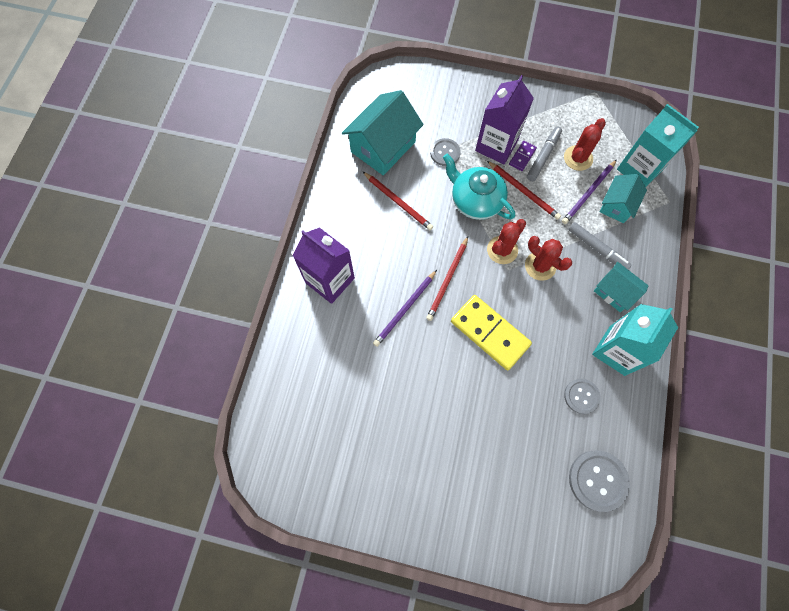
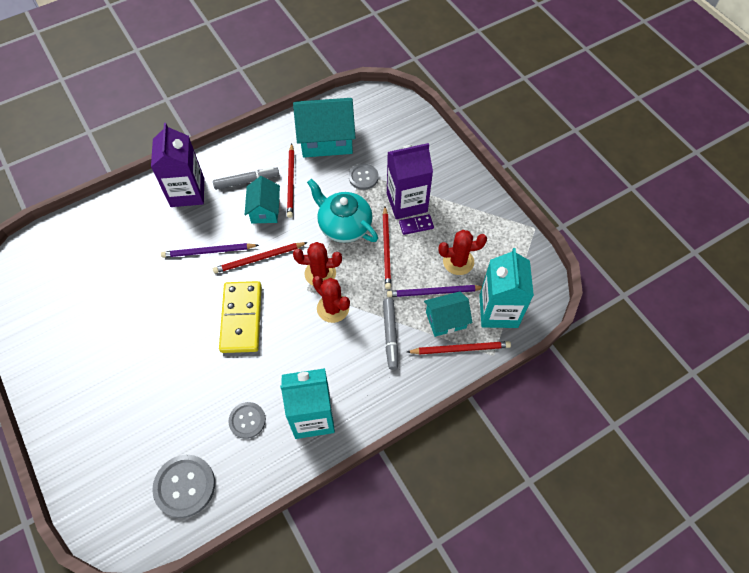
camera: 45 degrees right, 10 degrees down
(475, 200) = (344, 225): turquoise teapot -> turquoise teapot turned 45 degrees counterclockwise
(540, 266) = (333, 308): red cactus -> red cactus turned 45 degrees counterclockwise
(543, 156) = (432, 238): grey marker -> grey marker (247, 181)
(614, 292) = (364, 376): turquoise house -> turquoise house (265, 210)
(647, 216) = (460, 349): none -> red pencil

